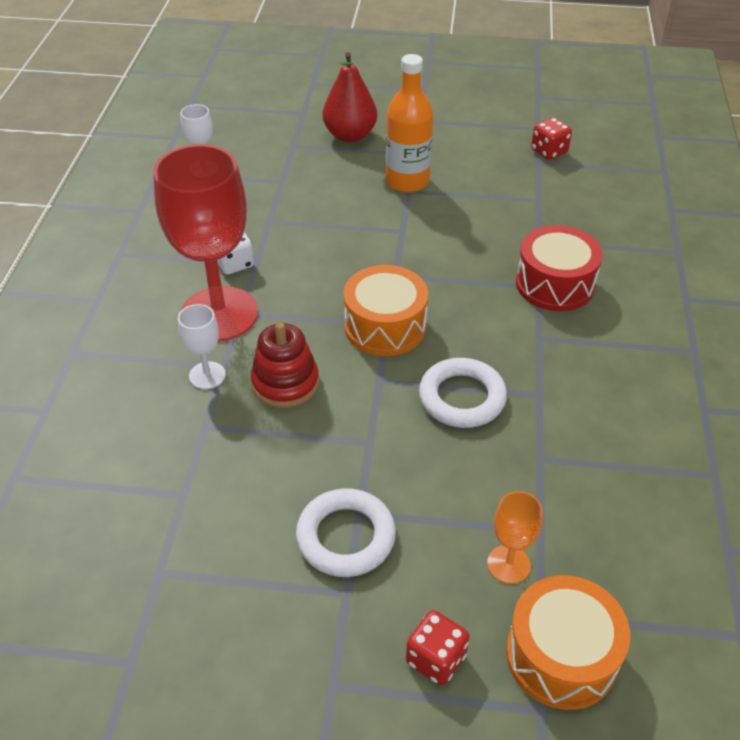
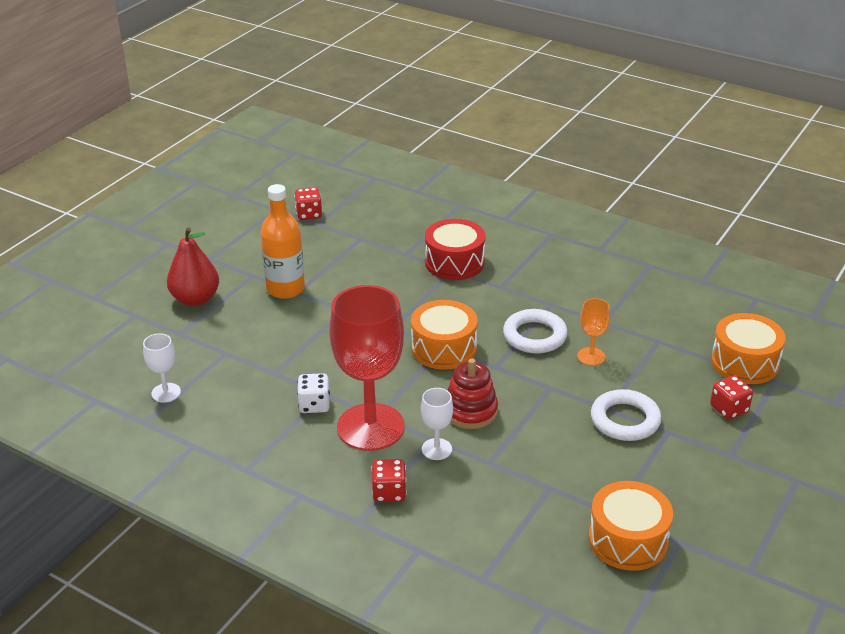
camera: 65 degrees left, 10 degrees down
(116, 600) = (628, 540): none -> orange drum
(123, 361) = (389, 492): none -> red dice
(508, 564) = (676, 361): orange goblet -> orange goblet (591, 356)

